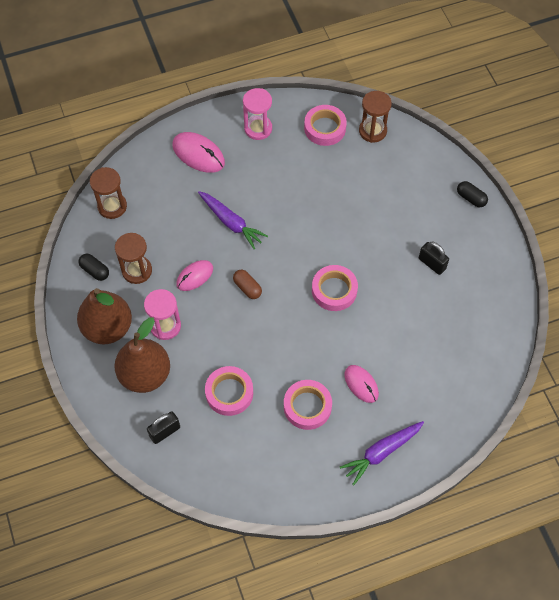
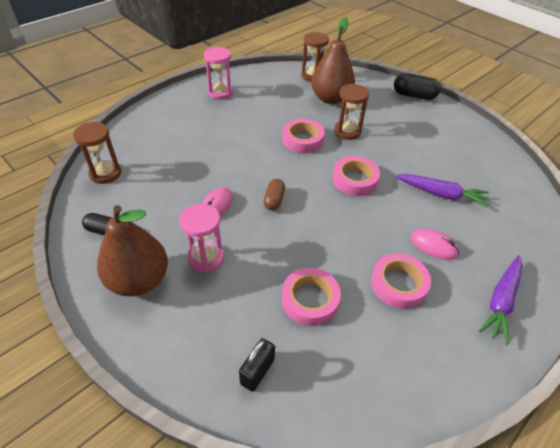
camera: 25 degrees left, 15 degrees down
(137, 270) = (152, 218): brown hourglass -> brown hourglass (347, 131)
(145, 375) = (204, 314): brown pear -> brown pear (330, 98)
(198, 154) = (176, 118): pink mouse -> none
(231, 222) = (231, 156): purple carrot -> purple carrot (440, 194)
(247, 288) = (274, 200): brown capsule -> brown capsule turned 75 degrees clockwise
(325, 128) = (275, 81): pink tape -> pink tape (302, 140)
(432, 263) = (419, 140): black padlock -> none
(471, 198) = (414, 95): black capsule -> black capsule, size x1.57

